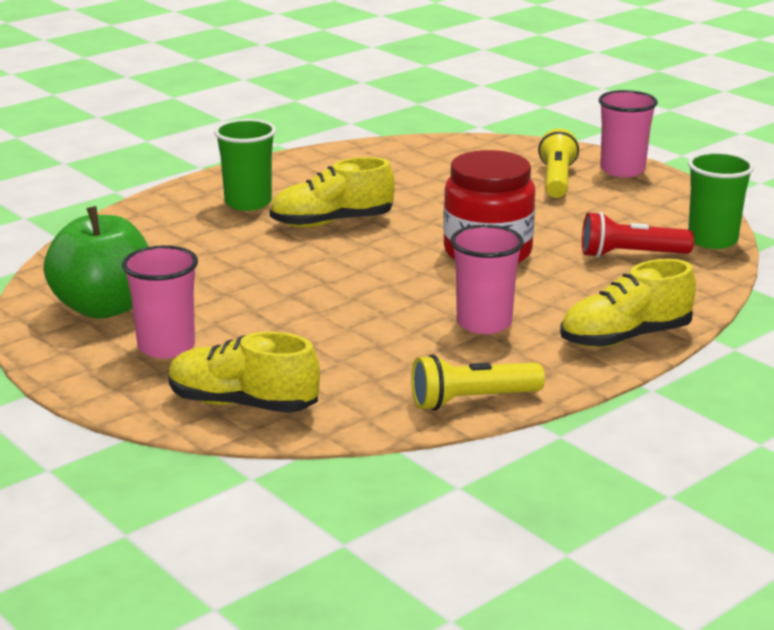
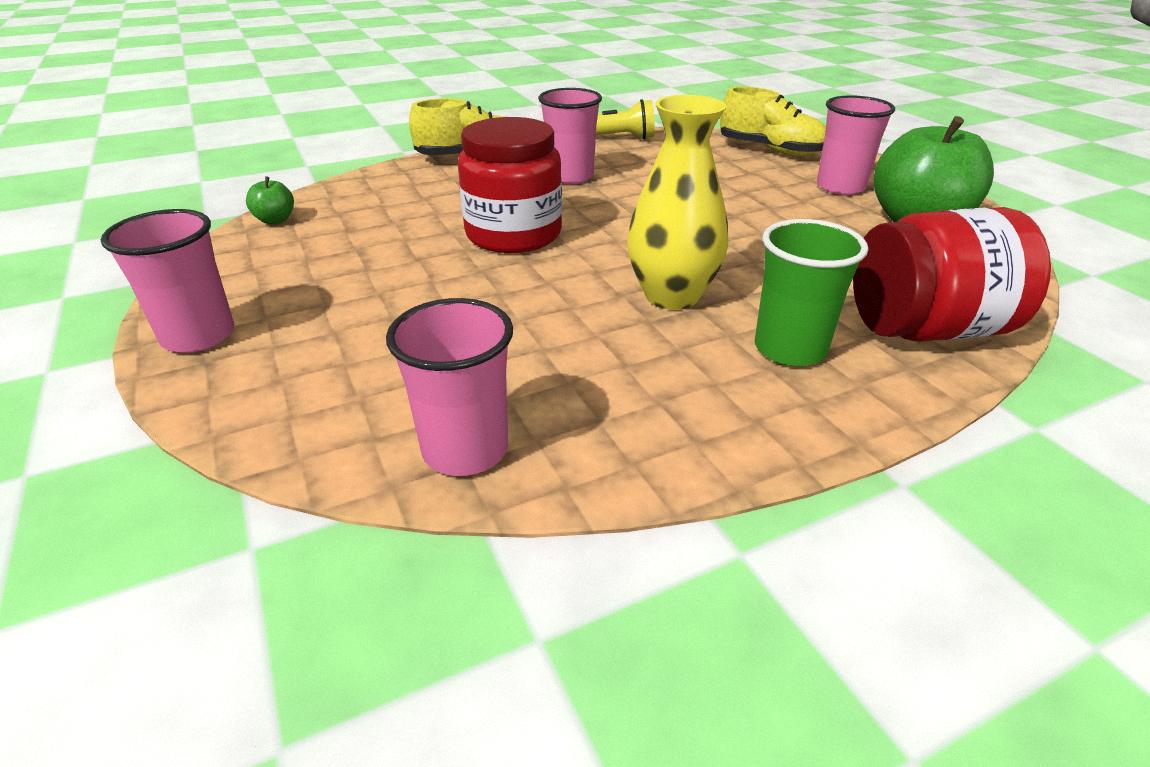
camera: 165 degrees left, 10 degrees up
(151, 222) = (926, 329): none -> red jar
(332, 222) = (672, 296): yellow shoe -> yellow vase
(415, 150) = (465, 450): none -> pink cup
(556, 180) = (315, 330): yellow flashlight -> none
(630, 255) = (377, 215): red flashlight -> none
(712, 240) = (275, 220): green cup -> green apple

